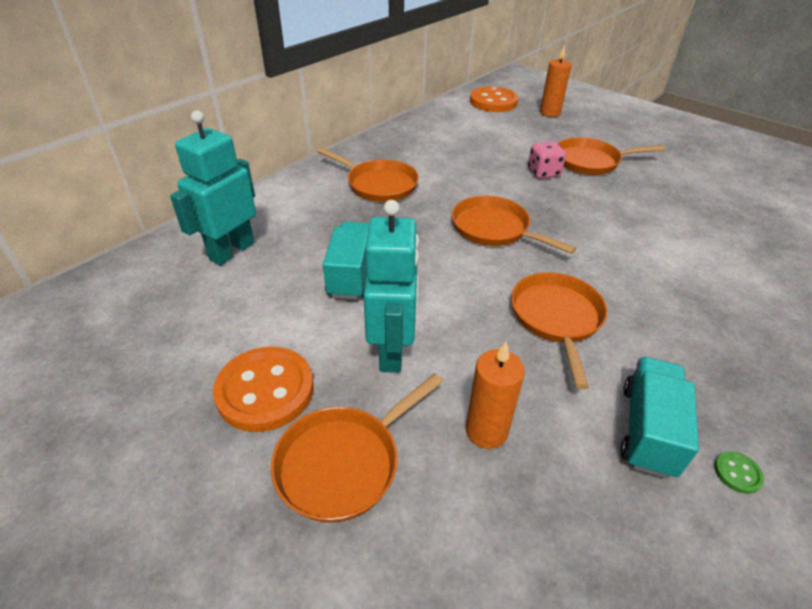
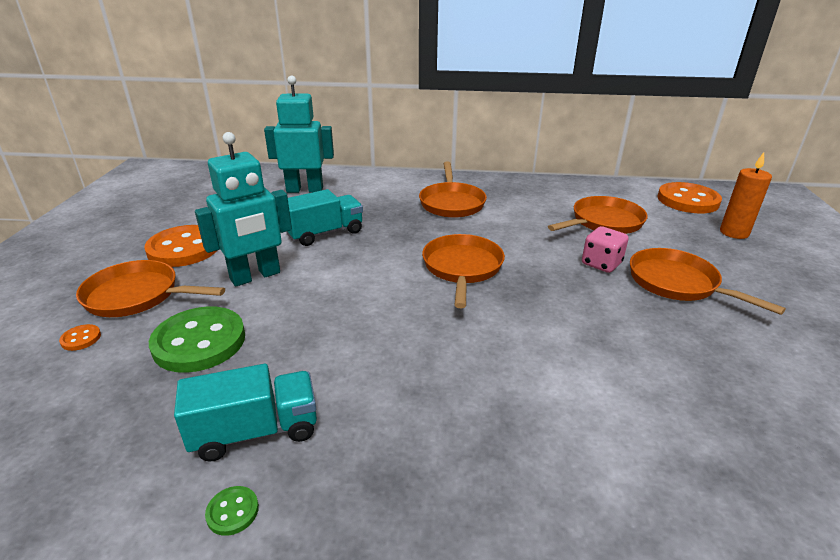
camera: 55 degrees right, 10 degrees down
(401, 541) = (81, 339): none -> orange button
(486, 431) = (199, 342): orange candle -> green button
(556, 319) = (367, 337): orange pan -> orange pan (603, 222)

